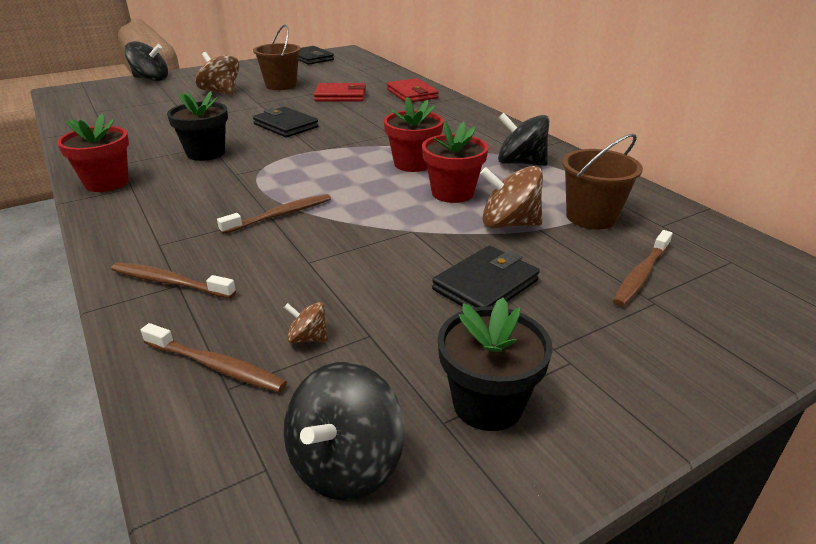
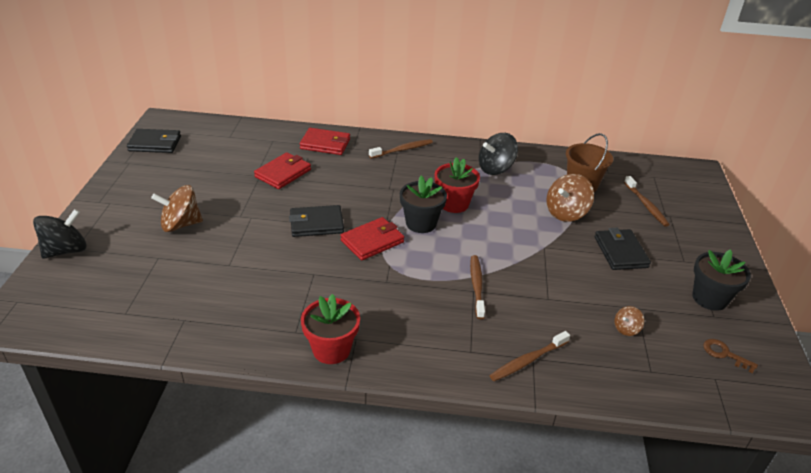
camera: 55 degrees left, 5 degrees up
(206, 153) = (327, 281): black flower pot -> black flower pot (421, 223)
(216, 366) = (630, 369): brown toothbrush -> brown toothbrush (402, 150)
(281, 85) = (211, 188): brown bucket -> none
(290, 151) = (372, 241): none -> red wallet
(345, 463) = (724, 354): black spinning top -> brown key
(452, 193) = (511, 211): red flower pot -> none

